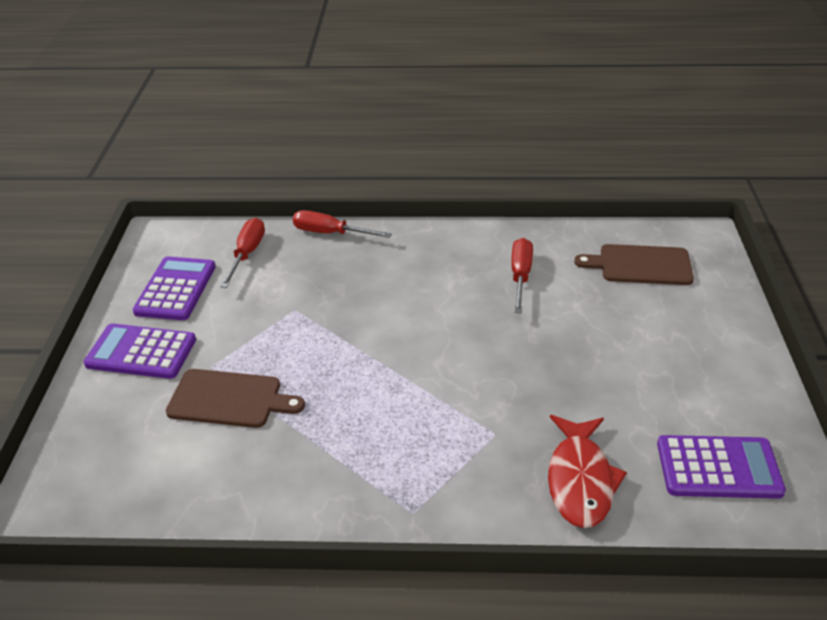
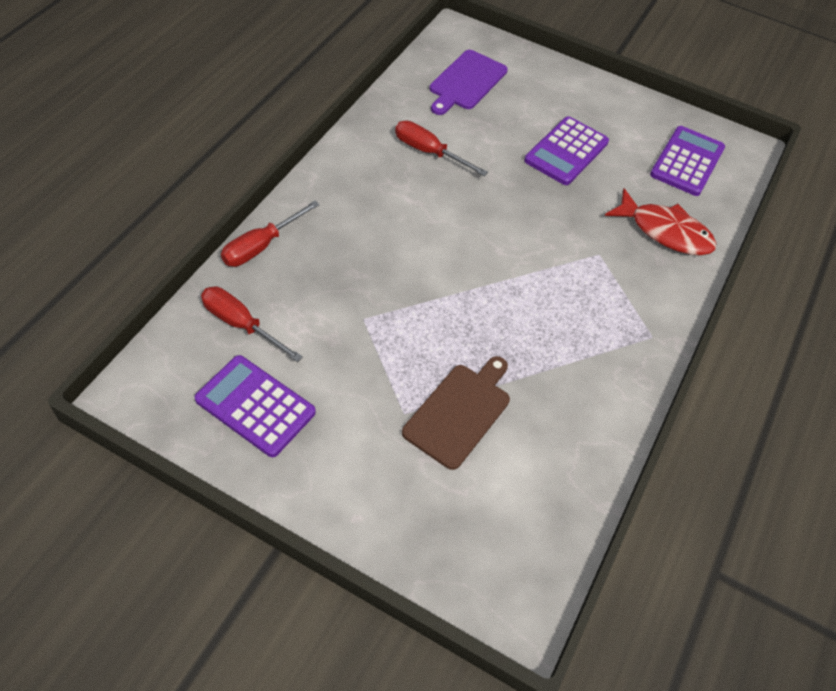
camera: 70 degrees left, 15 degrees up
(141, 352) = (343, 466): purple calculator -> purple calculator (566, 151)
(640, 265) = (466, 82): brown cutting board -> purple cutting board

